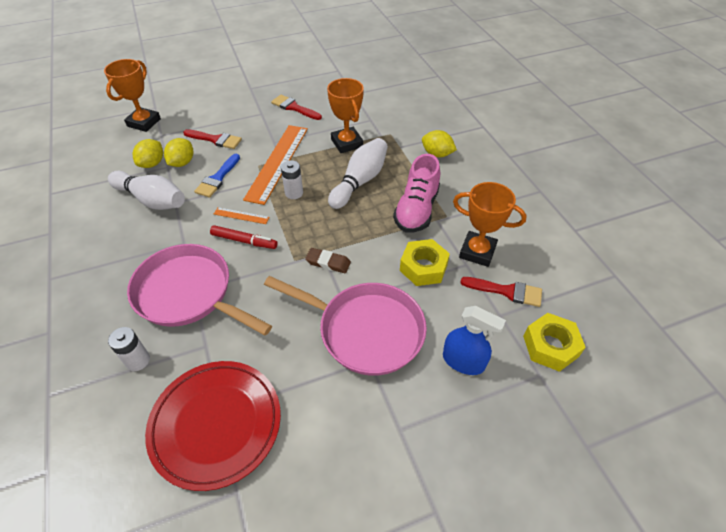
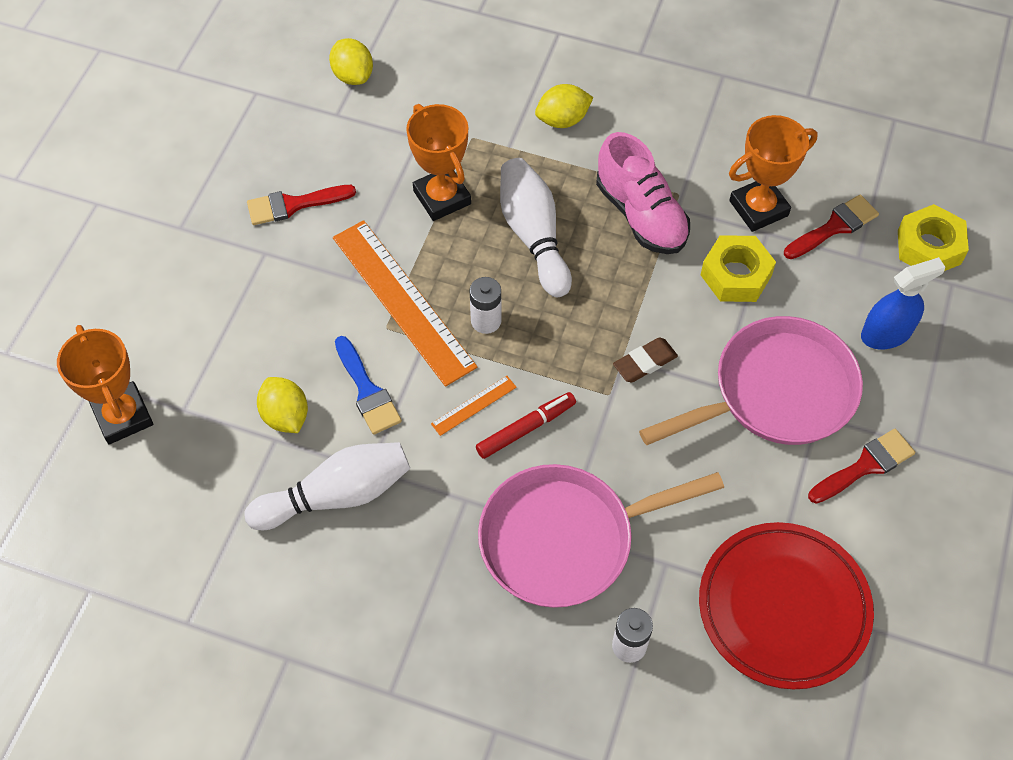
camera: 50 degrees left, 10 degrees up
(152, 164) = (248, 455): yellow lemon -> yellow lemon (353, 75)
(215, 139) = (271, 345): red brush -> red brush (865, 466)
(347, 143) = (442, 197): orange trophy -> orange trophy turned 45 degrees clockwise

